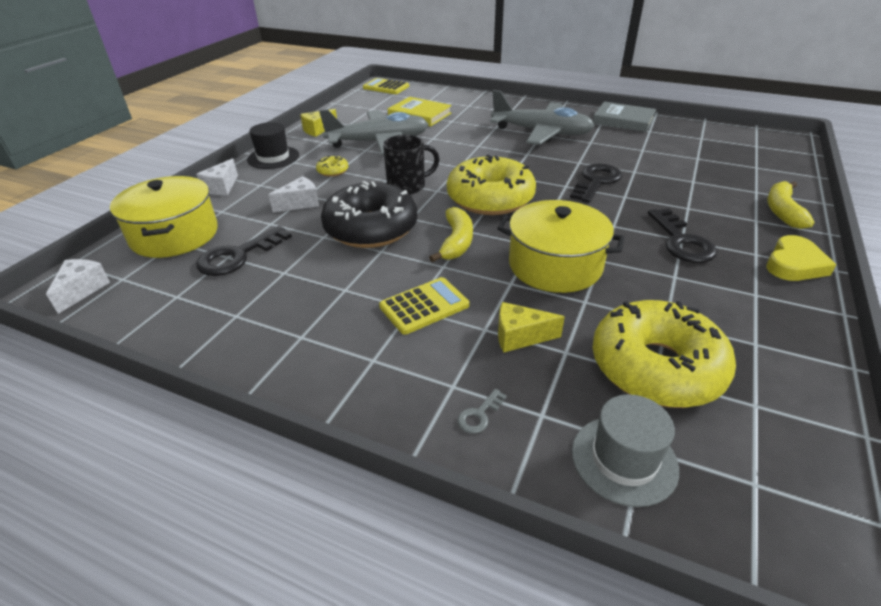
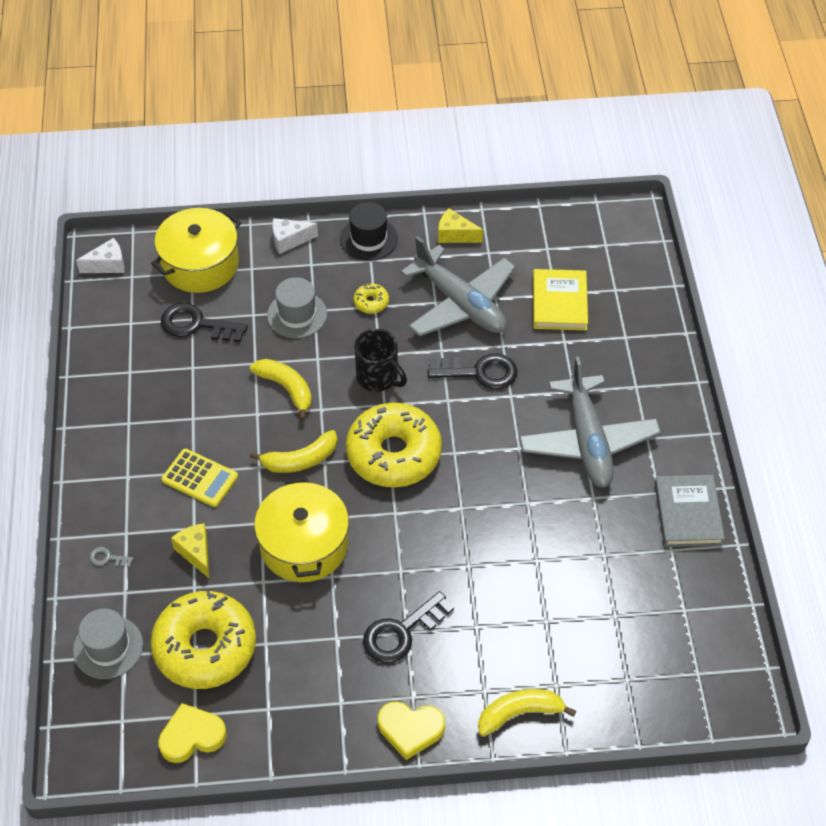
camera: 60 degrees right, 15 degrees up
(300, 203) = (297, 314): white cheese -> grey hat
(371, 228) = (286, 389): black donut -> yellow banana
(386, 87) = (625, 225): yellow calculator -> none
(596, 182) = (487, 532): black key -> black key (479, 372)
(789, 417) = (192, 736): none -> yellow heart

